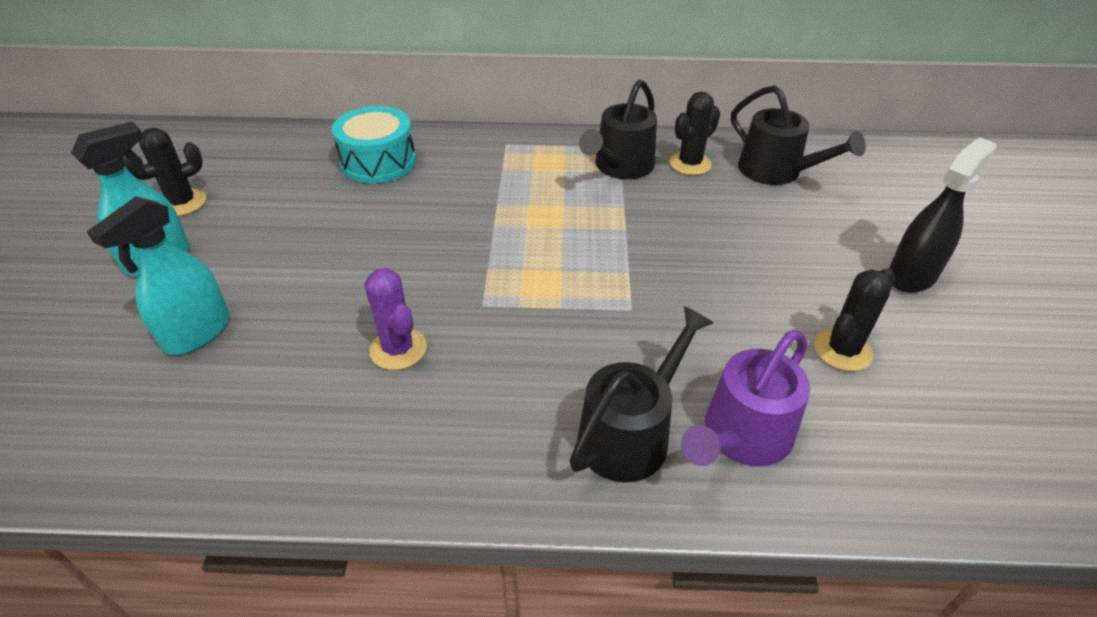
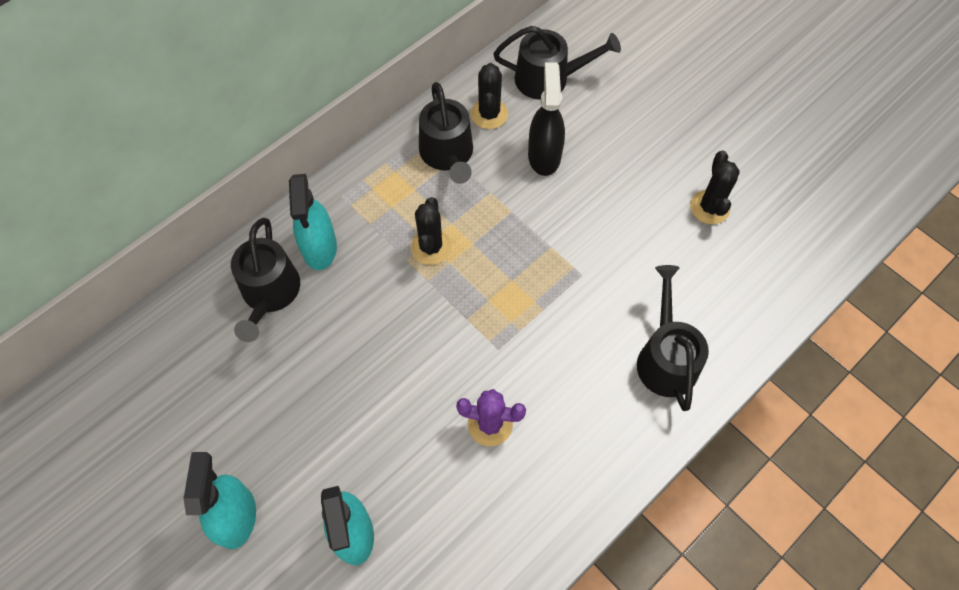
camera: 45 degrees left, 20 degrees up
(182, 203) = (173, 461): black cactus -> black cactus (431, 247)
(378, 162) = (269, 293): turquoise drum -> black watering can
(447, 160) = (319, 248): none -> turquoise spray bottle
(742, 436) = (715, 310): purple watering can -> none
(912, 275) = (696, 117): black spray bottle -> black spray bottle (544, 155)

